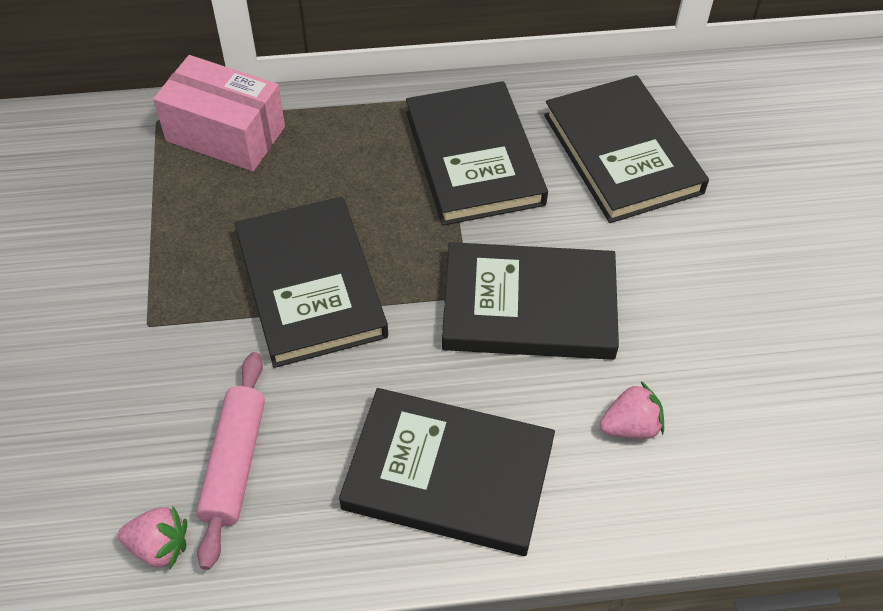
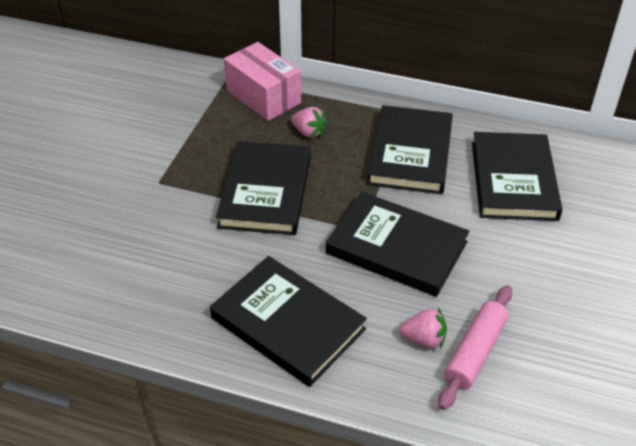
camera: 25 degrees right, 10 degrees down
(159, 546) = (96, 298): pink strawberry -> pink strawberry (308, 132)
(235, 463) = (164, 271): pink rolling pin -> pink rolling pin (475, 352)

